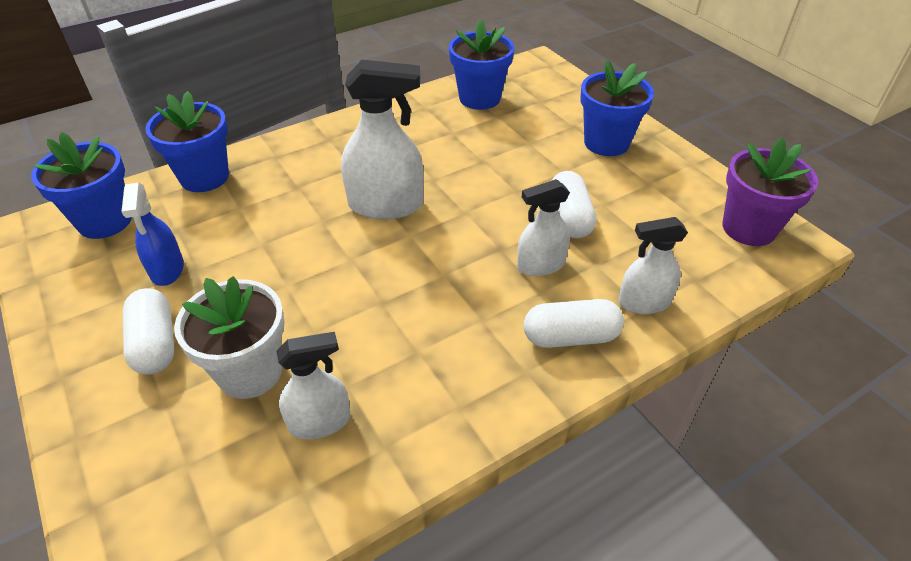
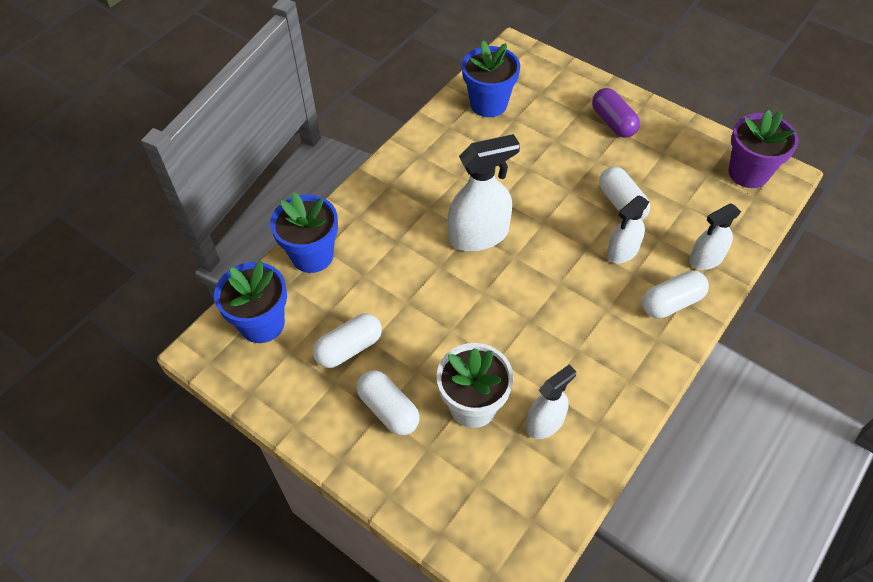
camera: 20 degrees left, 10 degrees up
(167, 269) = (349, 348): blue spray bottle -> white capsule
(606, 143) = (613, 122): blue flower pot -> purple capsule

